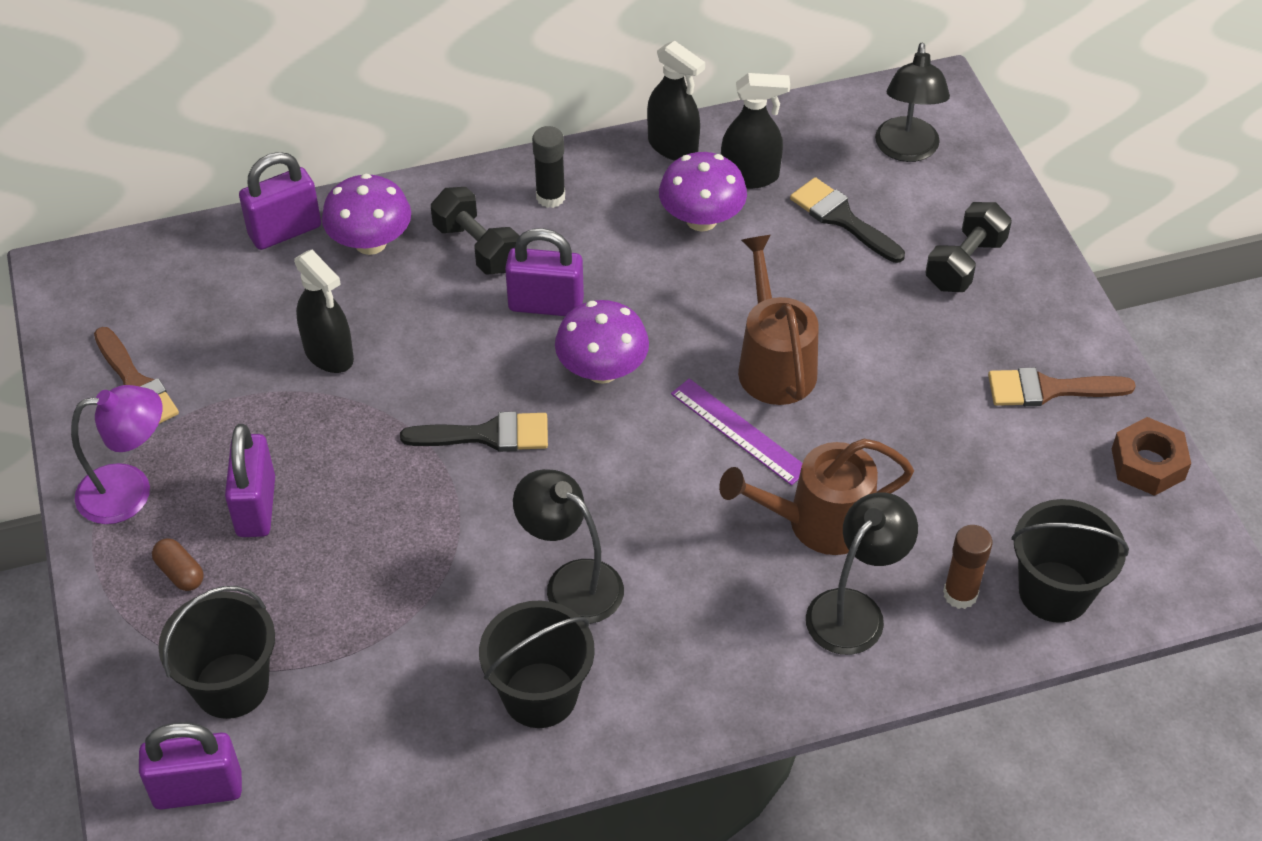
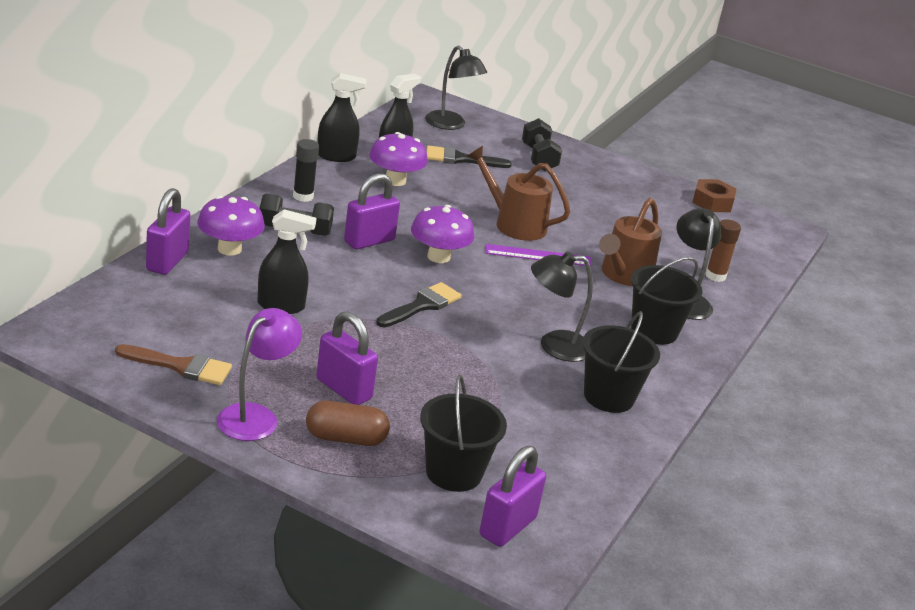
camera: 50 degrees left, 20 degrees down
(180, 573) = (346, 438): brown capsule -> brown capsule, size x1.62
(1048, 389) = (639, 191): brown brush -> none
(1054, 592) = (746, 259): black bucket -> black bucket (654, 331)

